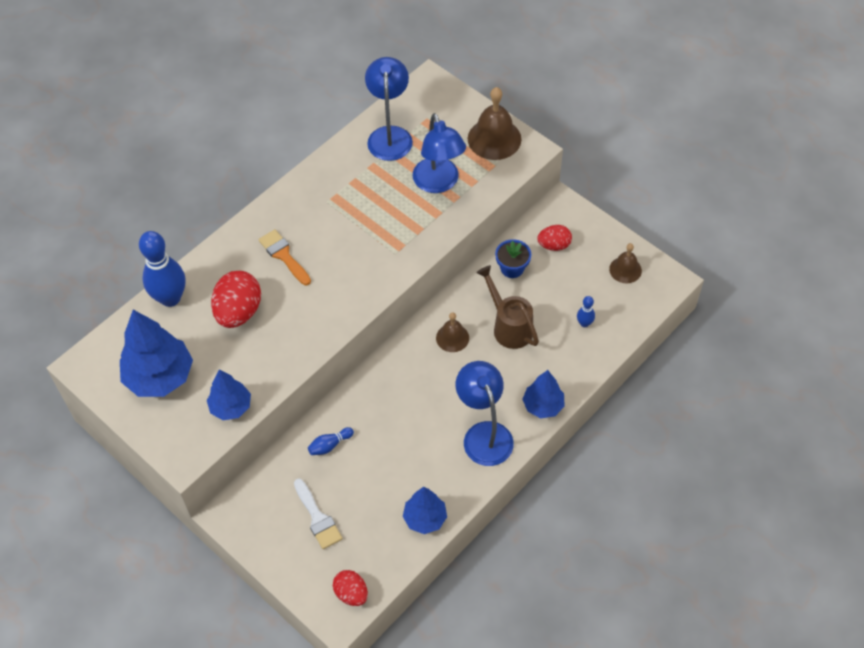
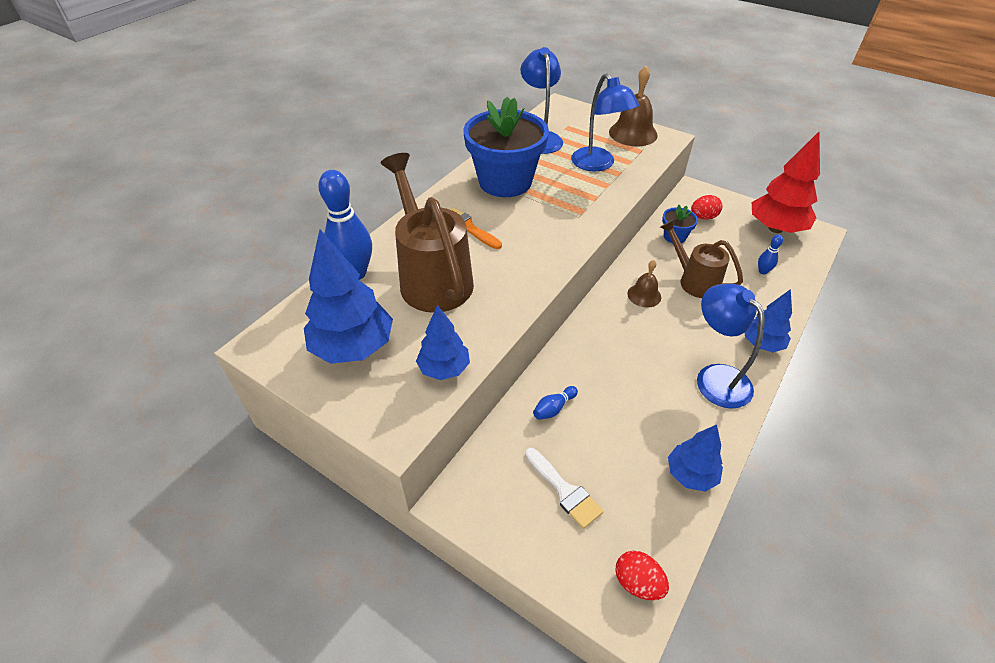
camera: 10 degrees left, 10 degrees down
(239, 312) = (432, 278): red egg -> brown watering can
(335, 197) = (505, 182): none -> blue flower pot
(625, 270) = (775, 228): brown bell -> red tree

